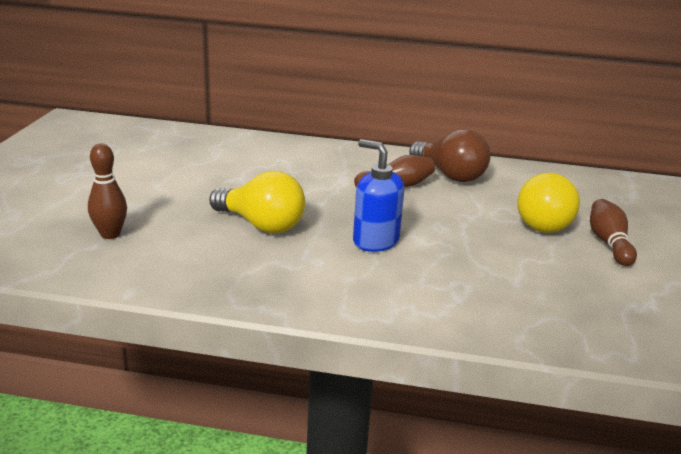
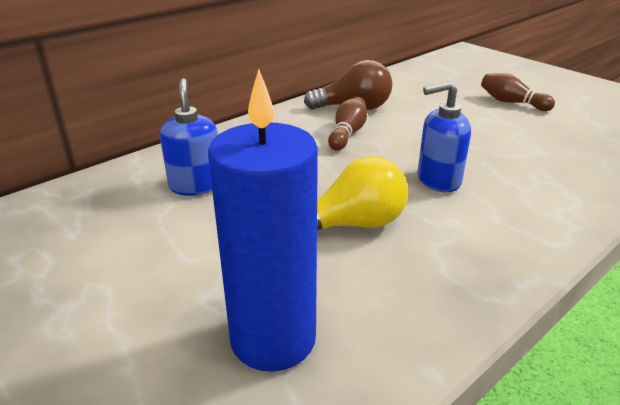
camera: 50 degrees left, 5 degrees up
(110, 234) = (273, 339): brown bowling pin -> blue candle
(238, 161) = (196, 185): none -> blue soap dispenser
(540, 222) = (463, 109): yellow light bulb -> none

